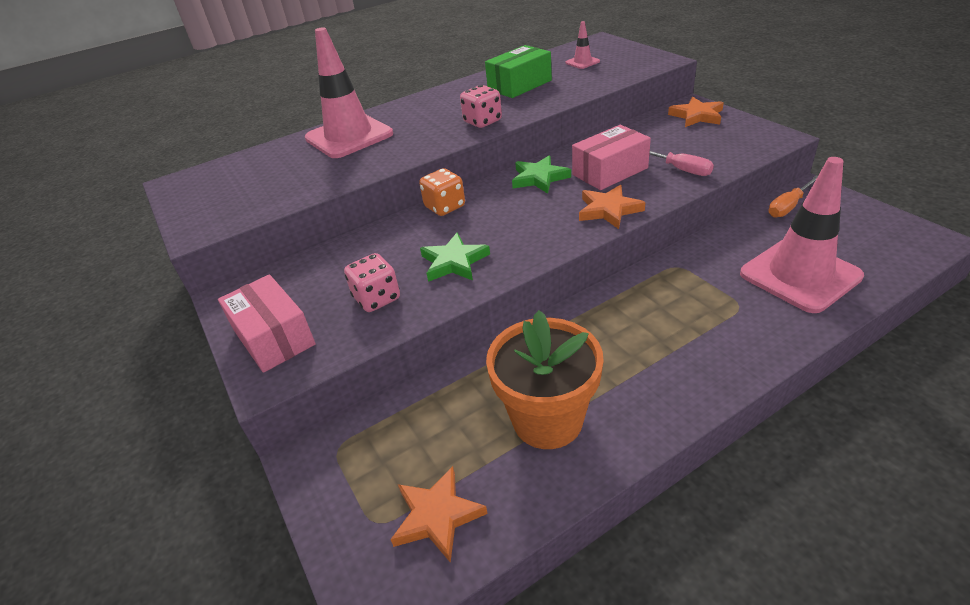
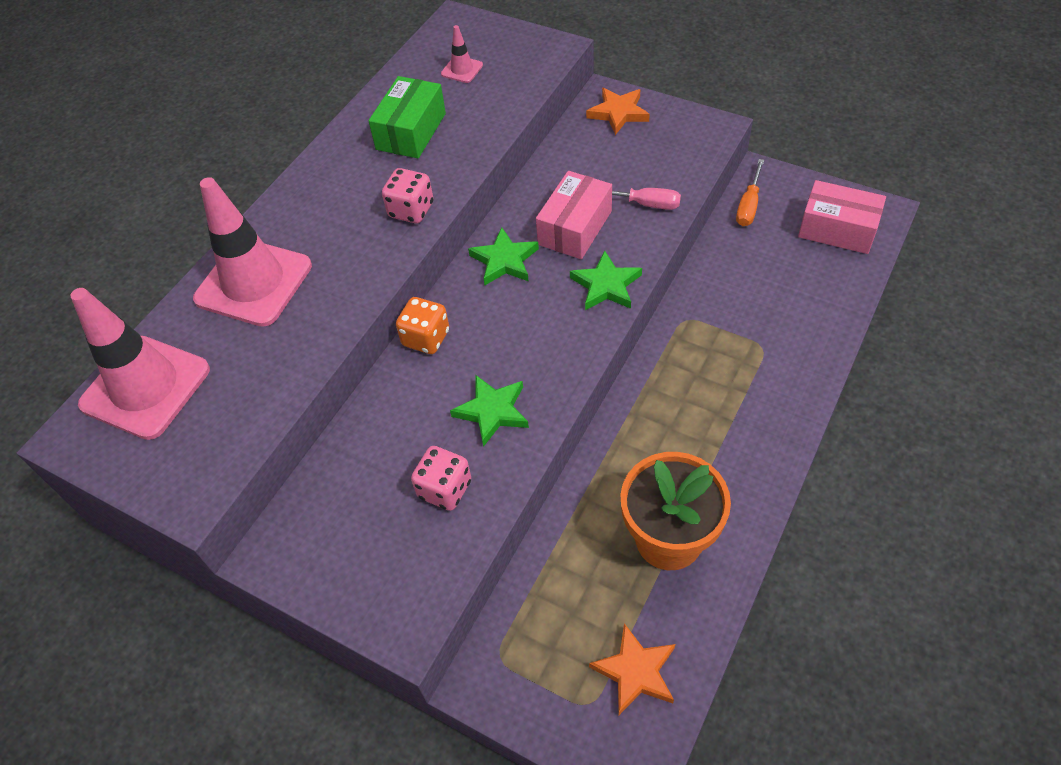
camera: 30 degrees left, 15 degrees up
(273, 337) = (370, 581): pink box -> pink box (837, 230)
(608, 210) = (606, 285): orange star -> green star
(799, 275) = (795, 292): pink traffic cone -> pink traffic cone (145, 387)

